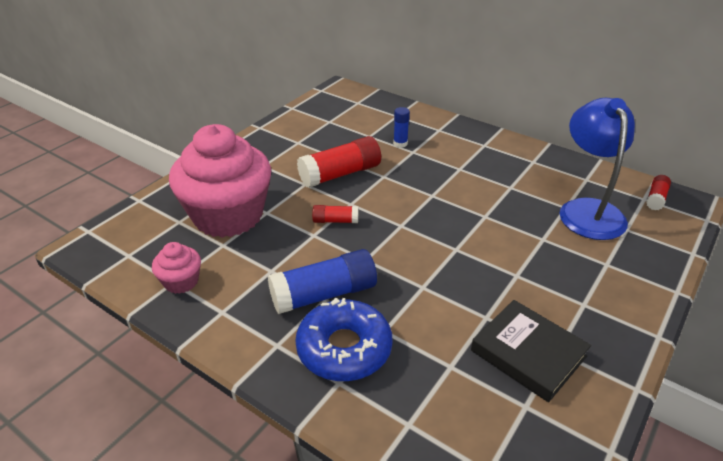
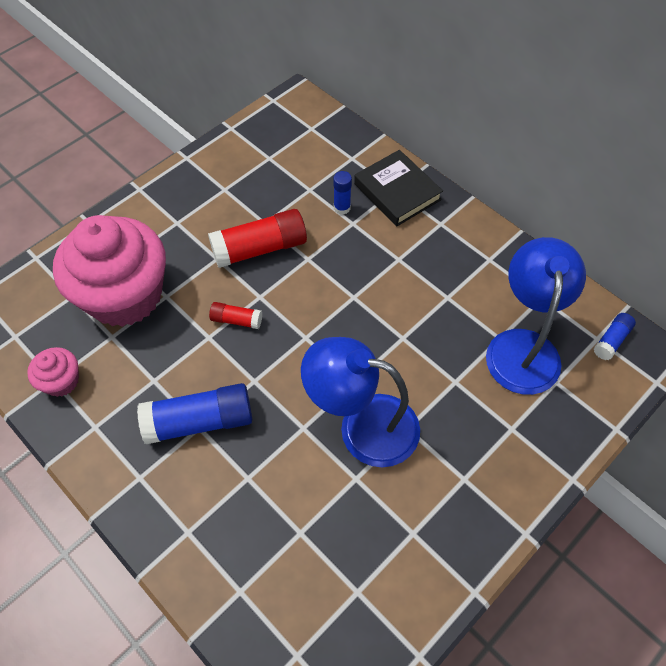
camera: 10 degrees right, 20 degrees up
(344, 348) = (202, 493): blue donut -> none
(476, 278) = (362, 426): none -> blue lamp
(528, 353) = (382, 531): black book -> black book (397, 192)
(656, 198) = (611, 340): red glue stick -> blue glue stick

